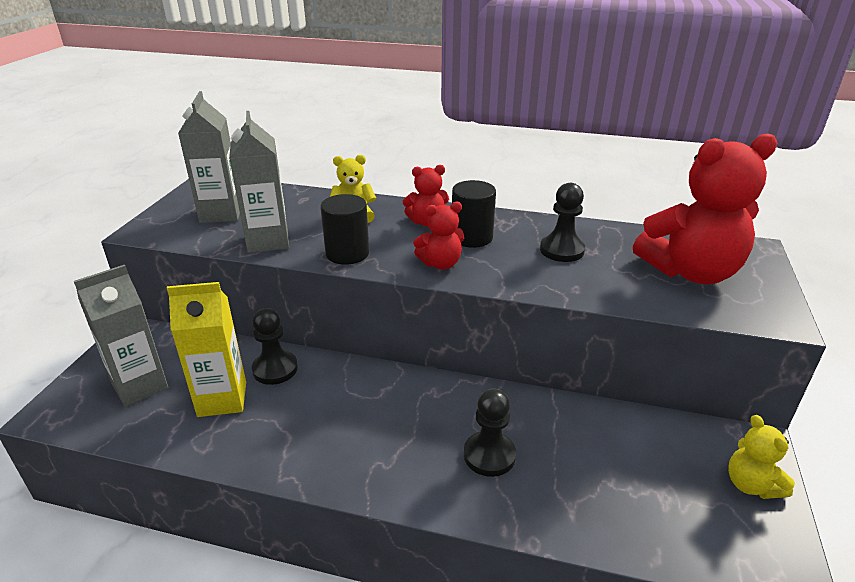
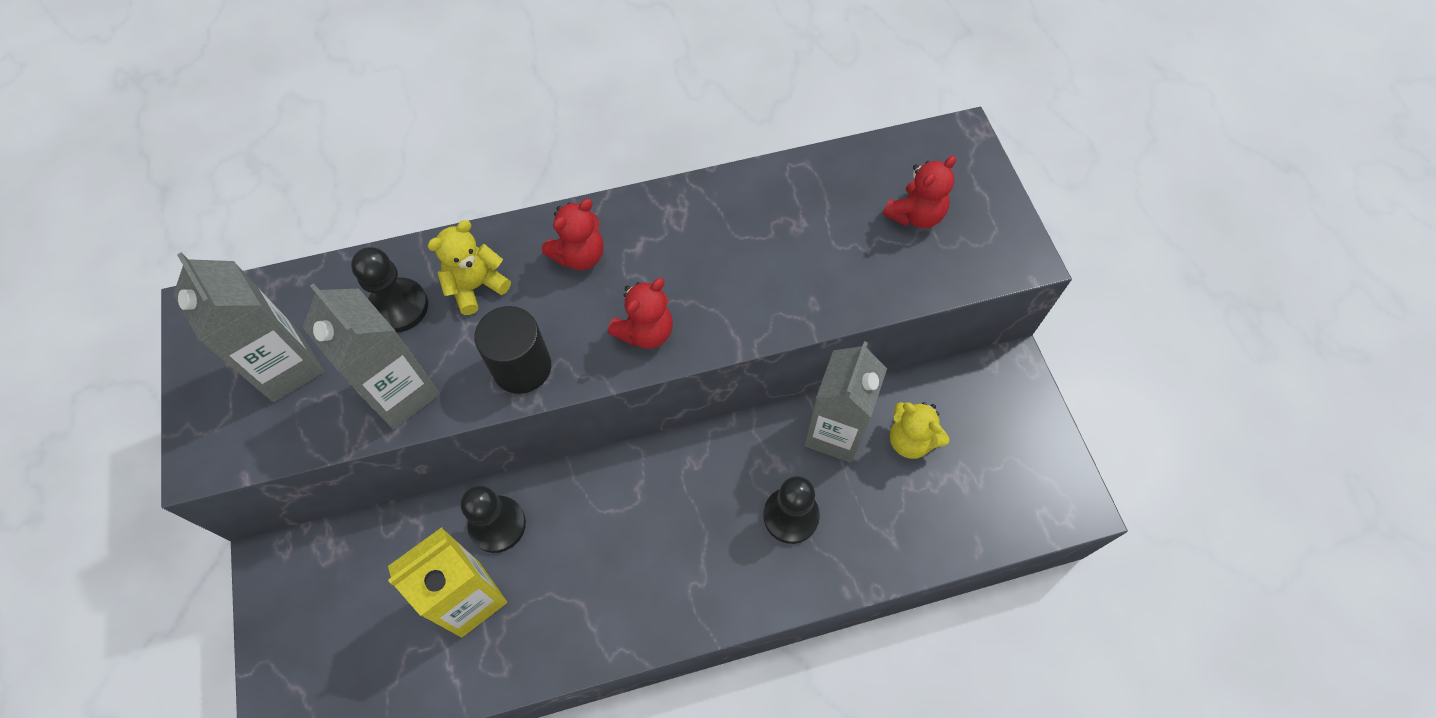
camera: 30 degrees left, 30 degrees up
(140, 386) = (356, 635): grey carton -> grey carton (834, 433)
(471, 237) = (652, 262): black cylinder -> none
(562, 250) = (766, 238): black pawn -> black pawn (399, 307)
(690, 272) = (915, 215): red teddy bear -> red teddy bear, size x0.49
(751, 484) = (1023, 424): yellow teddy bear -> yellow teddy bear (910, 440)

